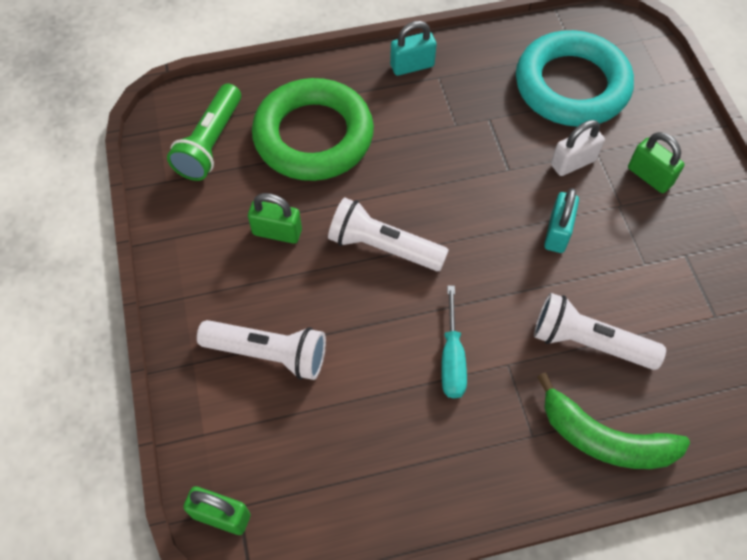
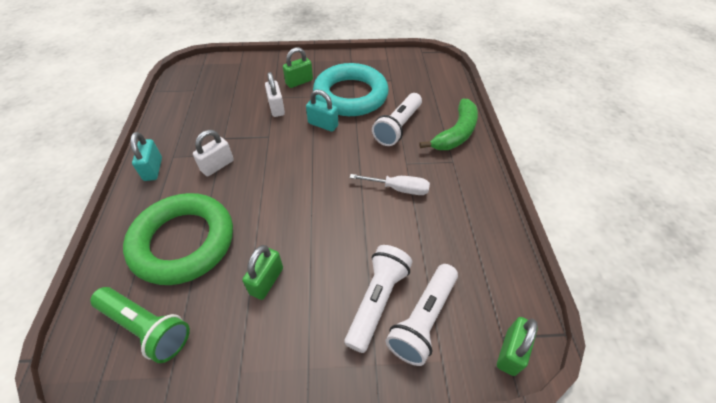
camera: 80 degrees left, 10 degrees down
(383, 247) = (304, 211): white flashlight -> white flashlight (423, 319)
(436, 128) = (217, 166): none -> white padlock
(452, 358) = (398, 189): turquoise screwdriver -> white screwdriver
(571, 86) = (220, 97): turquoise ring -> turquoise ring (350, 95)

